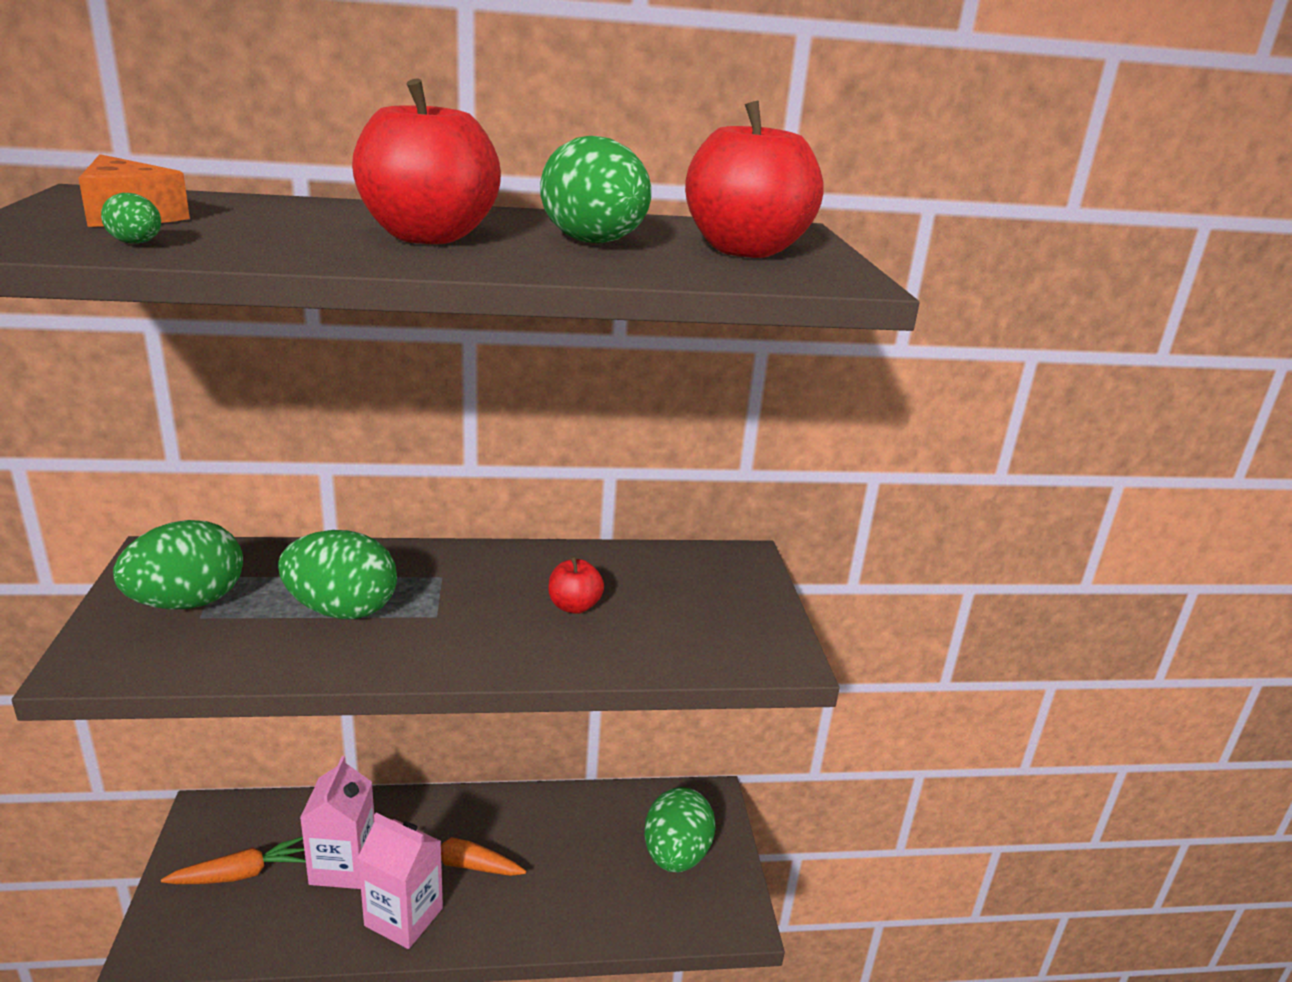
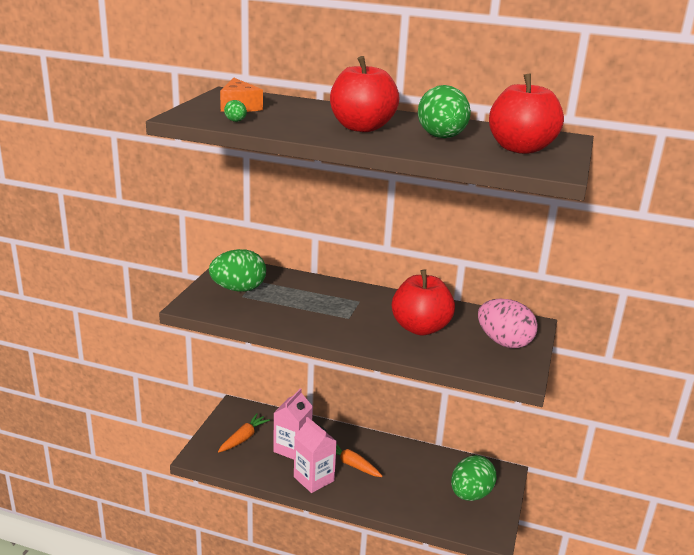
camera: 25 degrees right, 0 degrees up
(240, 874) = (243, 438): orange carrot -> orange carrot turned 60 degrees counterclockwise
(342, 610) = (305, 306): green egg -> none
(574, 606) = (420, 328): red apple -> red apple, size x2.06
(722, 601) = (504, 342): none -> pink egg

